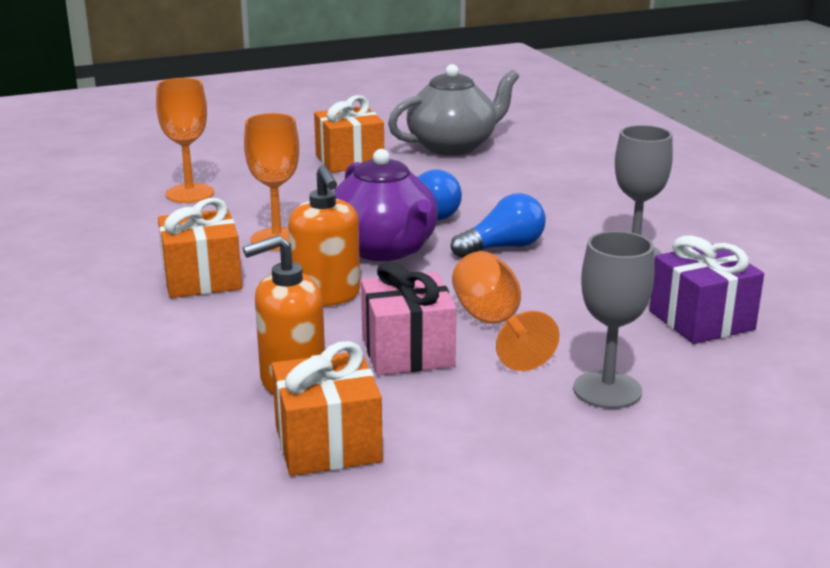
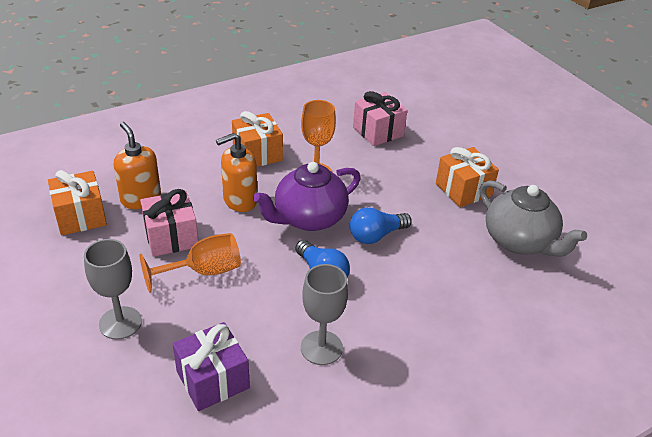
camera: 80 degrees right, 15 degrees up
(190, 193) = (378, 131): orange goblet -> pink gift

